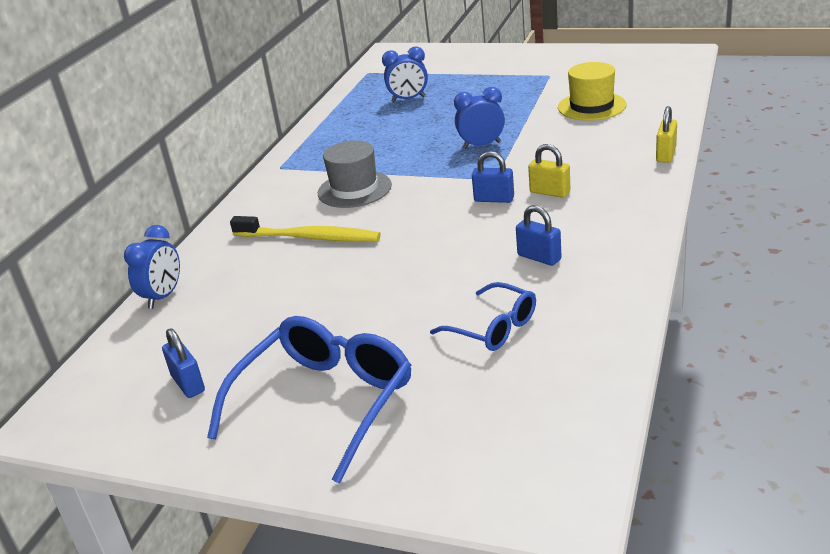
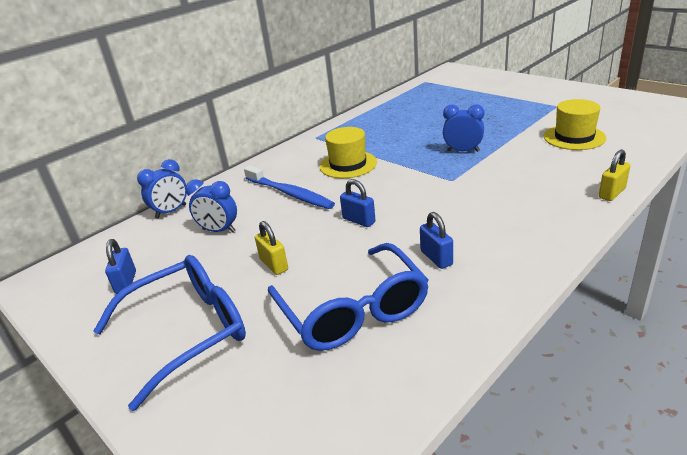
camera: 25 degrees right, 0 degrees up
(309, 238) = (290, 193): yellow toothbrush -> blue toothbrush
(354, 189) = (348, 164): grey hat -> yellow hat
(408, 99) = (437, 105): blue clock -> blue clock (219, 230)
(493, 328) = (353, 311): blue glasses -> blue glasses, size x1.74
(494, 199) = (439, 197): blue padlock -> blue padlock (359, 220)
(550, 192) = (487, 202): yellow padlock -> yellow padlock (274, 265)

